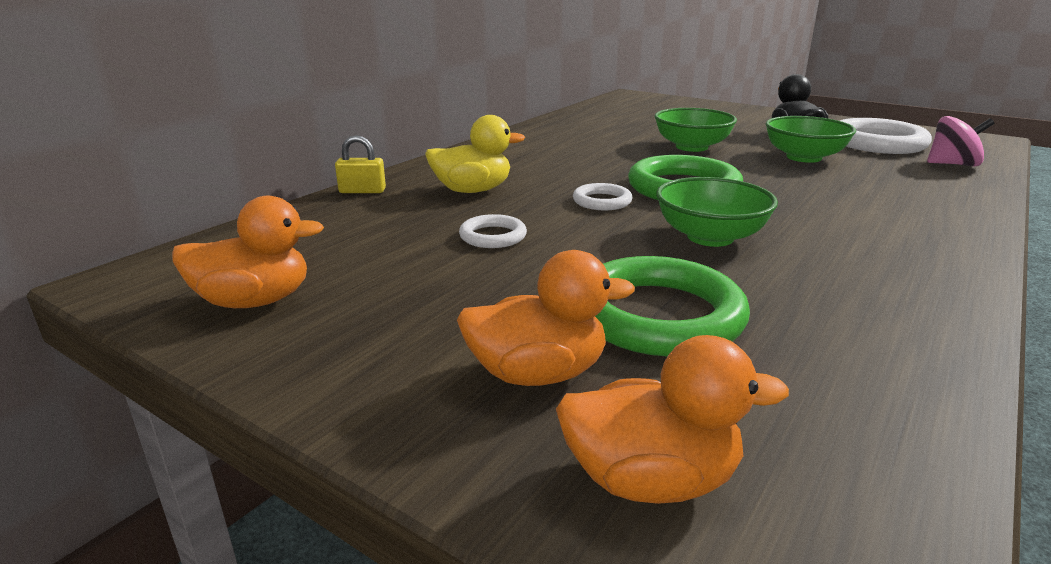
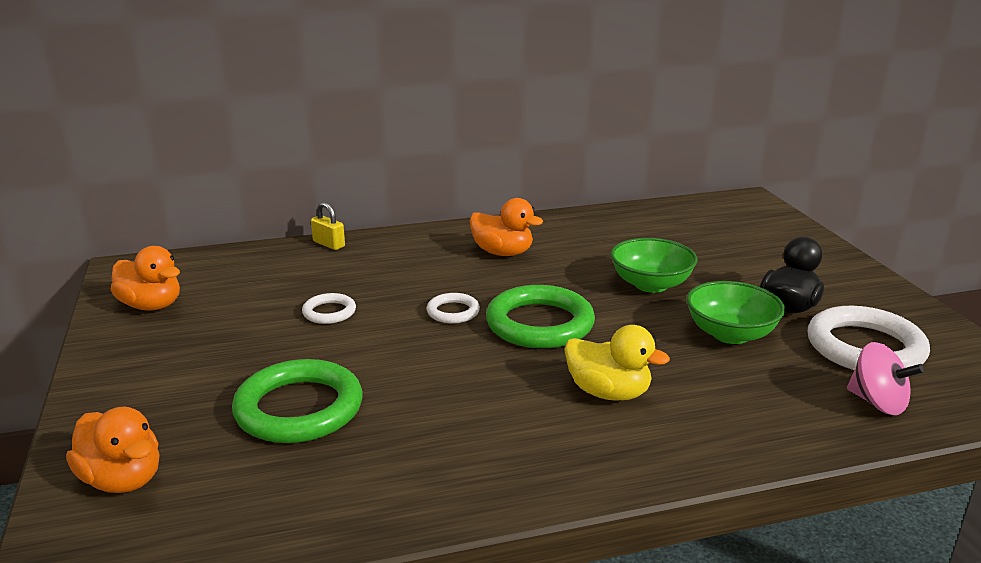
camera: 40 degrees right, 0 degrees up
(472, 190) = (391, 269): yellow duck -> yellow duck (608, 393)
(538, 374) = (181, 408): orange duck -> orange duck (502, 253)
(710, 237) = (455, 373): green bowl -> none

